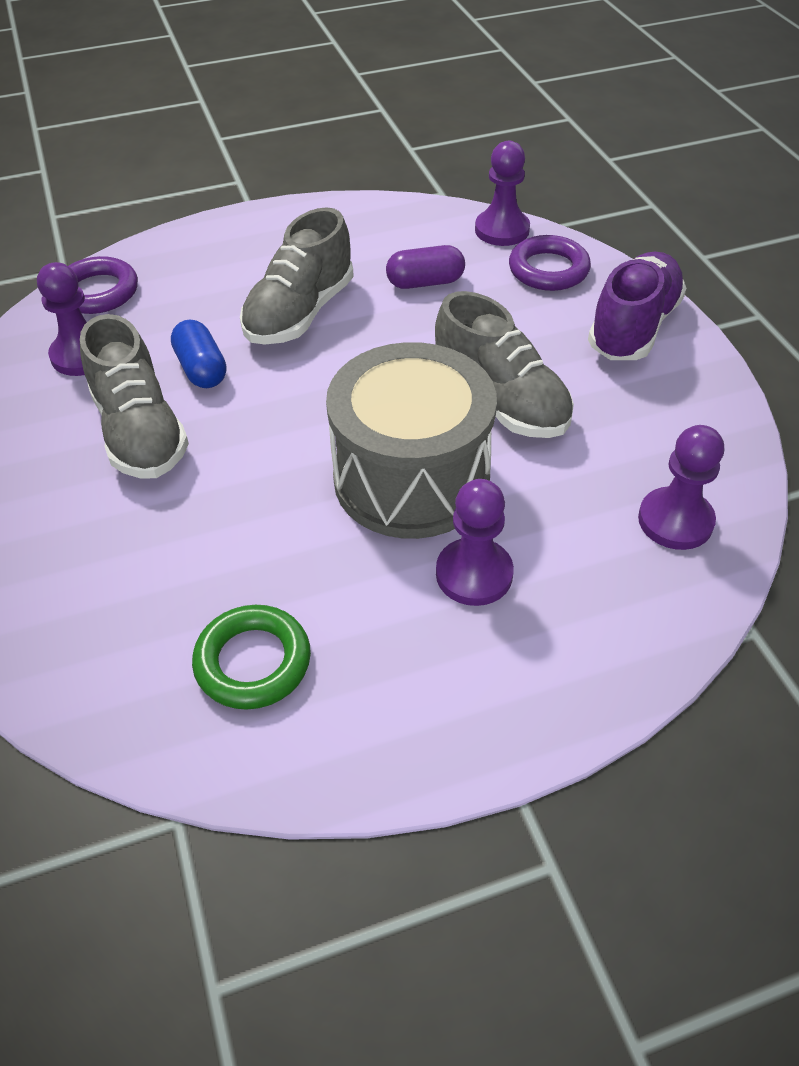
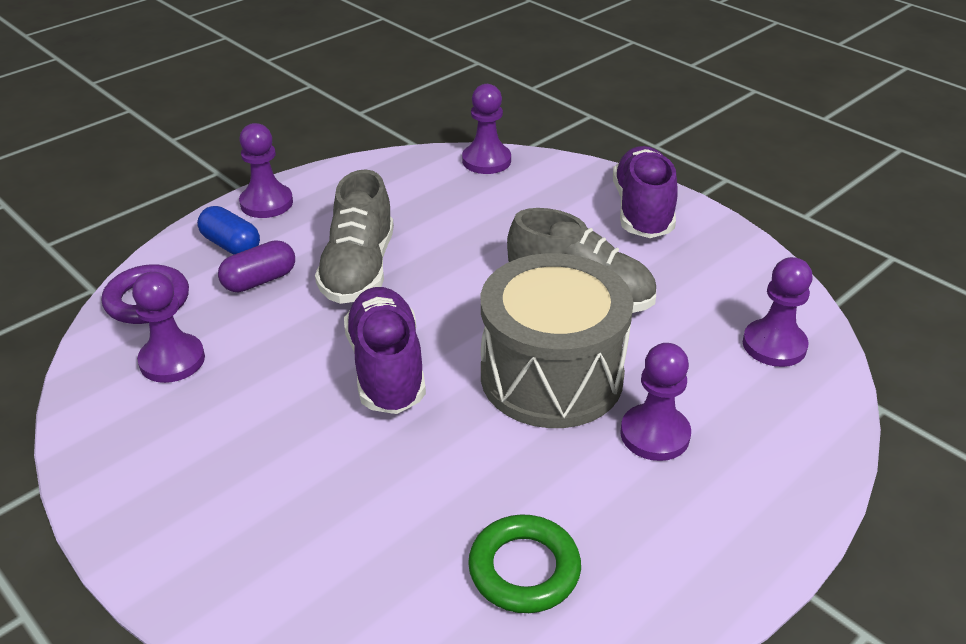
camera: 25 degrees left, 10 degrees down
(140, 432) = (280, 411): grey shoe -> none
(201, 369) = (300, 340): blue capsule -> blue capsule (231, 245)
(259, 223) = (266, 203): none -> purple pawn
(260, 420) = (386, 368): none -> purple shoe
(425, 282) = (451, 217): purple capsule -> purple capsule (259, 280)
(548, 270) = (546, 183): purple ring -> none

